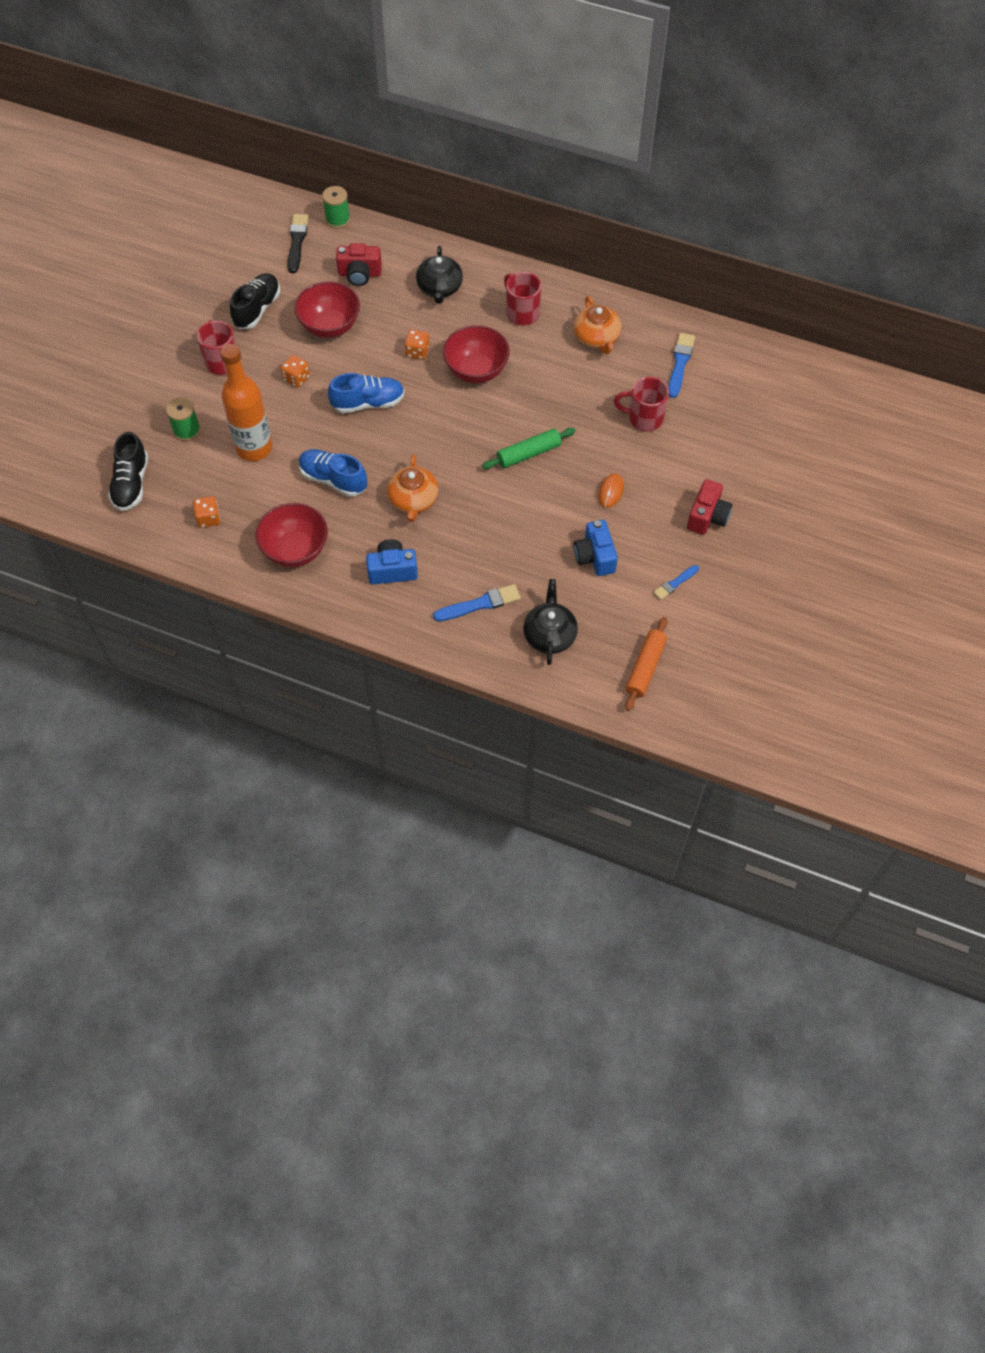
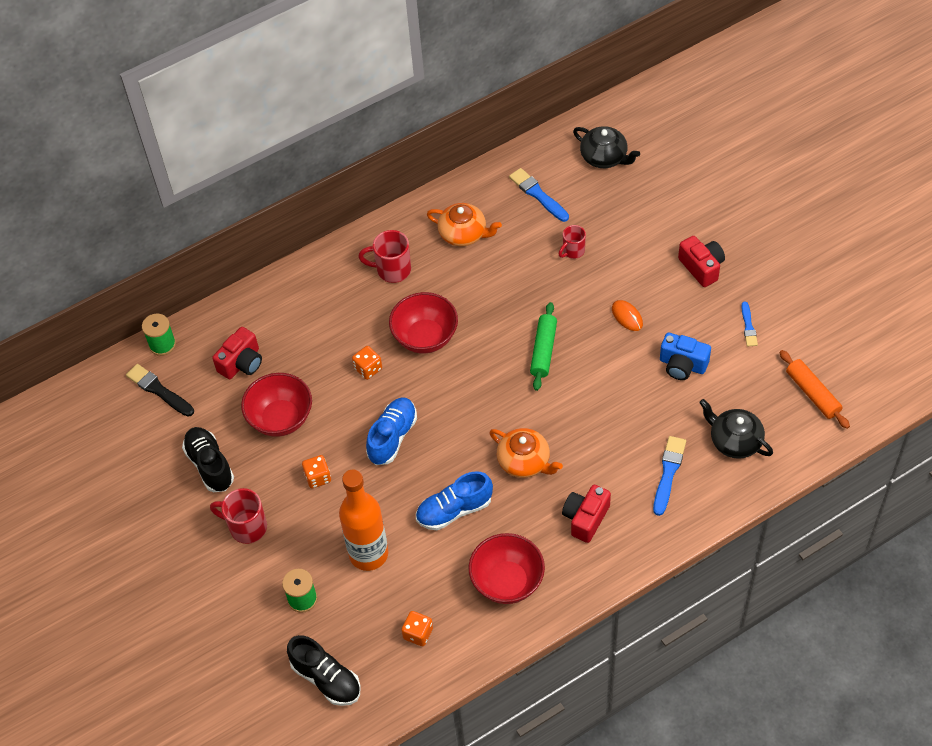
camera: 50 degrees left, 5 degrees down
(392, 570) = (585, 518): blue camera -> red camera
(439, 288) = (311, 312): black teapot -> black teapot (604, 157)
(644, 418) = (573, 251): red mug -> red mug, size x0.64

